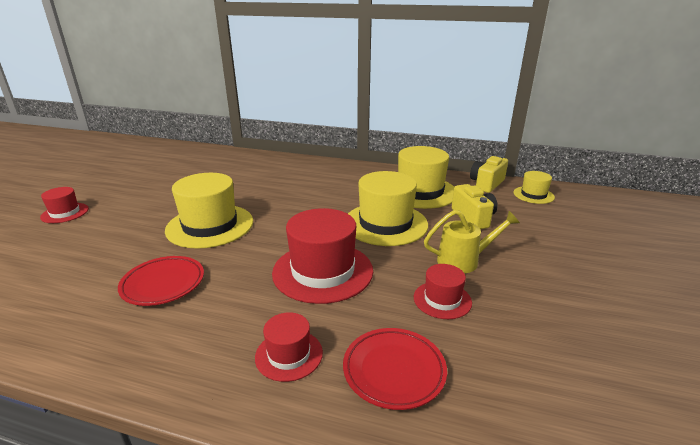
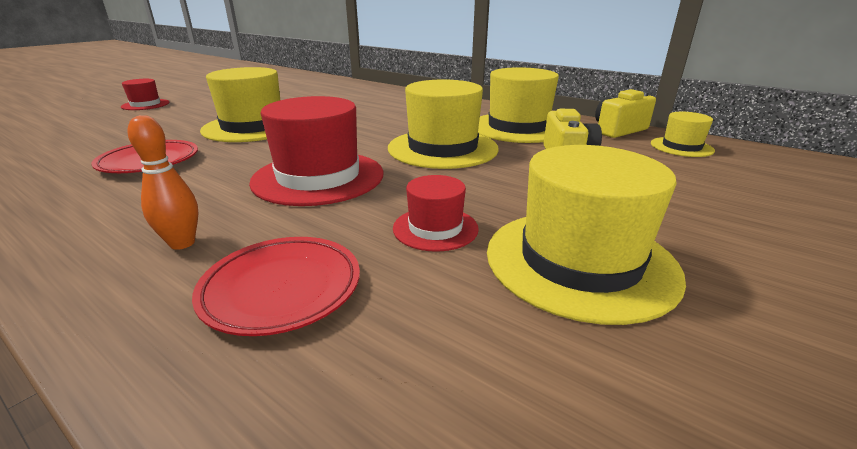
camera: 20 degrees right, 0 degrees up
(289, 355) = (182, 243): red hat -> orange bowling pin
(464, 261) = (510, 195): yellow watering can -> none
(538, 305) = (580, 261): none -> yellow hat

